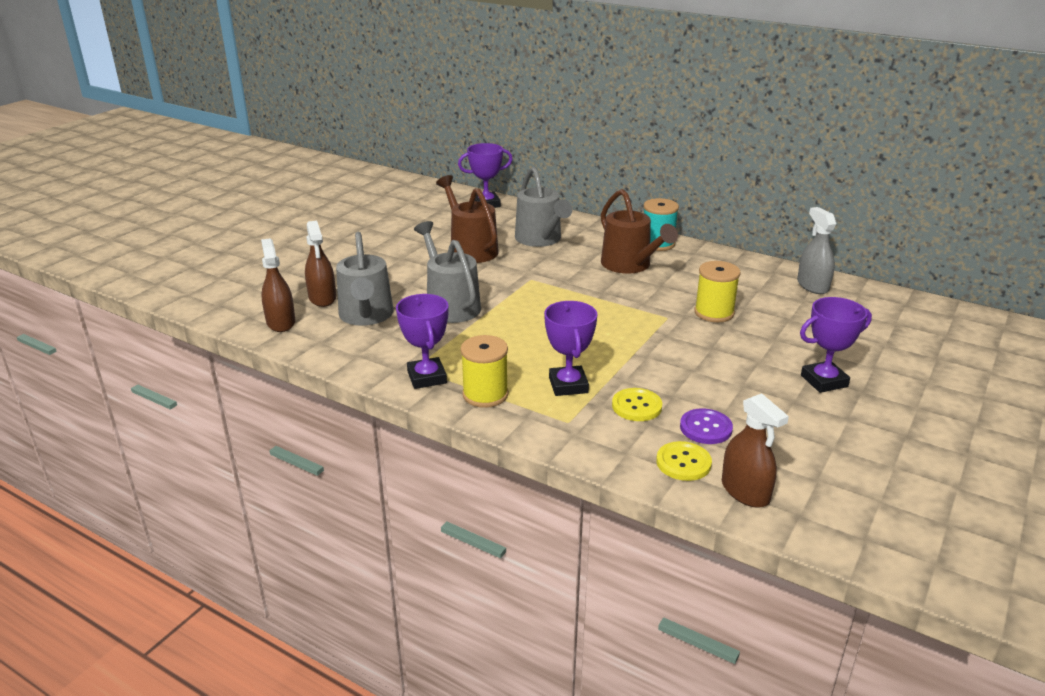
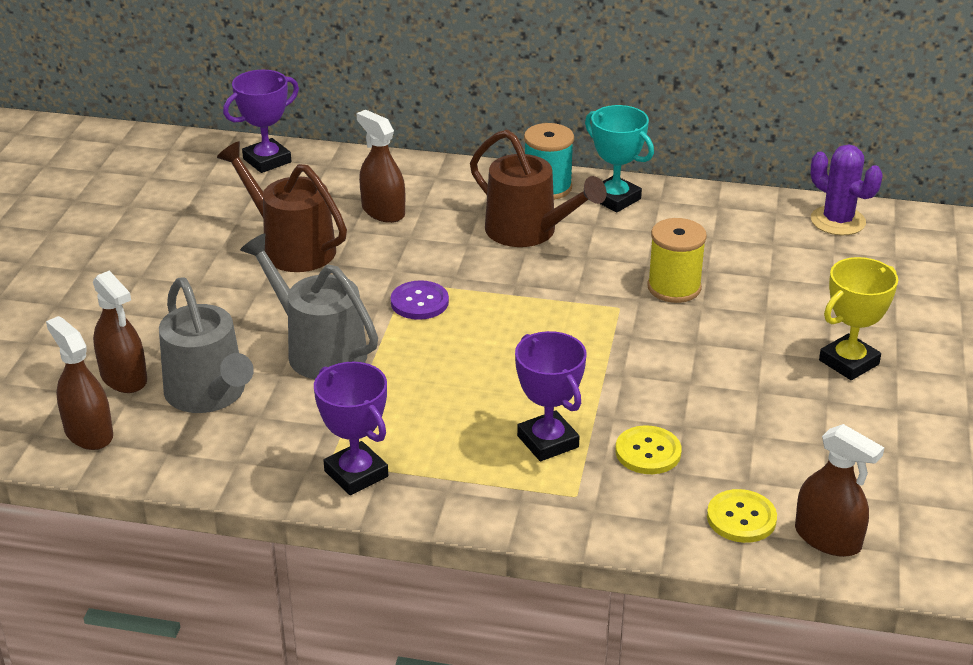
camera: 20 degrees left, 5 degrees up
(485, 394) = (449, 481): yellow spool -> none
(541, 240) = (383, 211): grey watering can -> brown spray bottle
(701, 257) = (615, 199): none -> turquoise trophy
(705, 428) = (744, 463): purple button -> purple button (419, 302)
(812, 286) = (775, 219): grey spray bottle -> none
(824, 381) = (849, 362): purple trophy -> yellow trophy
(860, 295) = (838, 221): none -> purple cactus

